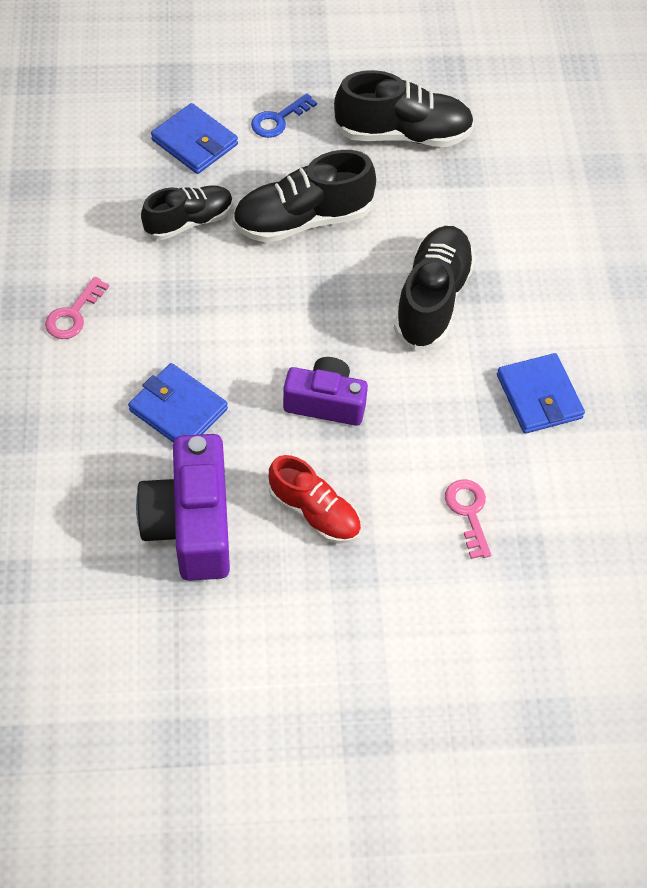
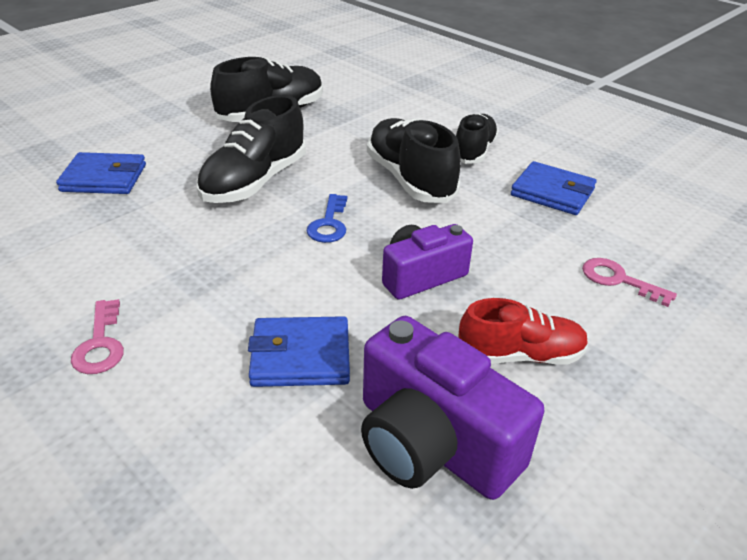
camera: 40 degrees left, 20 degrees down
(189, 221) = (154, 224): black shoe -> black shoe (474, 151)
(278, 120) = (165, 140): blue key -> blue key (329, 224)

